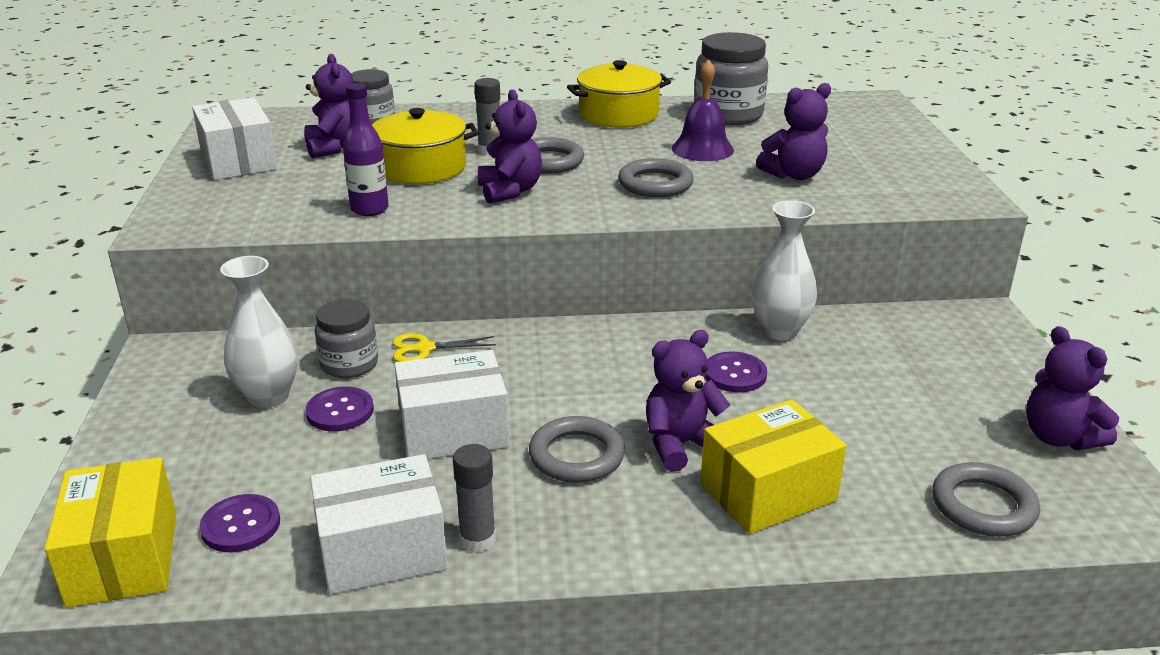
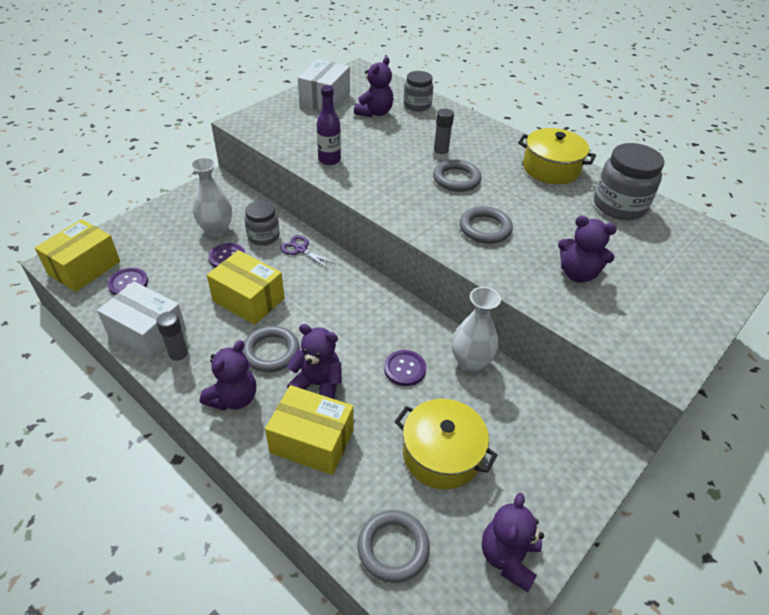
camera: 45 degrees right, 15 degrees up
(421, 168) = (391, 147): yellow pot -> yellow pot (441, 454)
(425, 349) = (301, 249): yellow scissors -> purple scissors
(453, 431) = (248, 300): white box -> yellow box
(510, 191) = (405, 187): purple teddy bear -> purple teddy bear (233, 398)
(702, 149) = (556, 221): purple bell -> none

